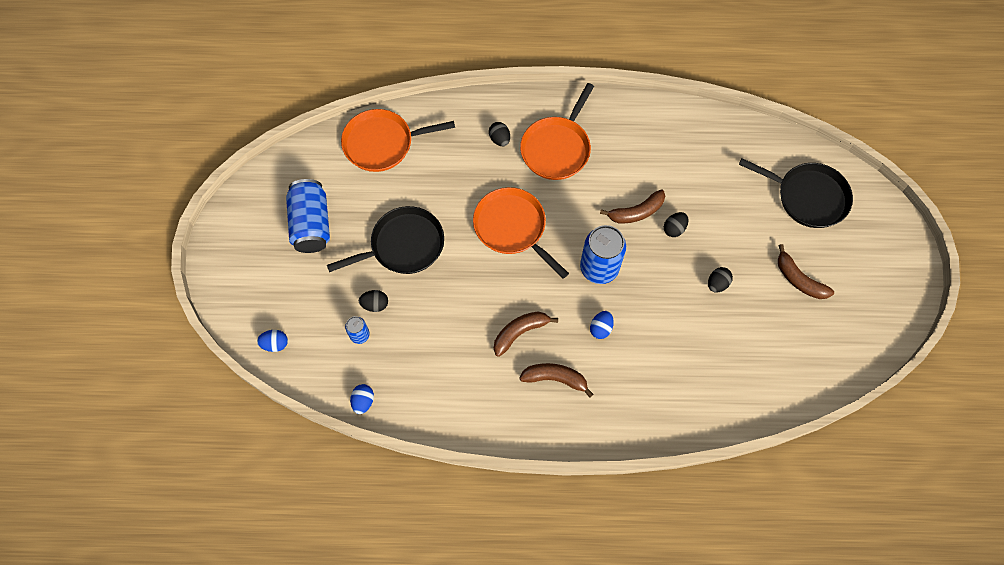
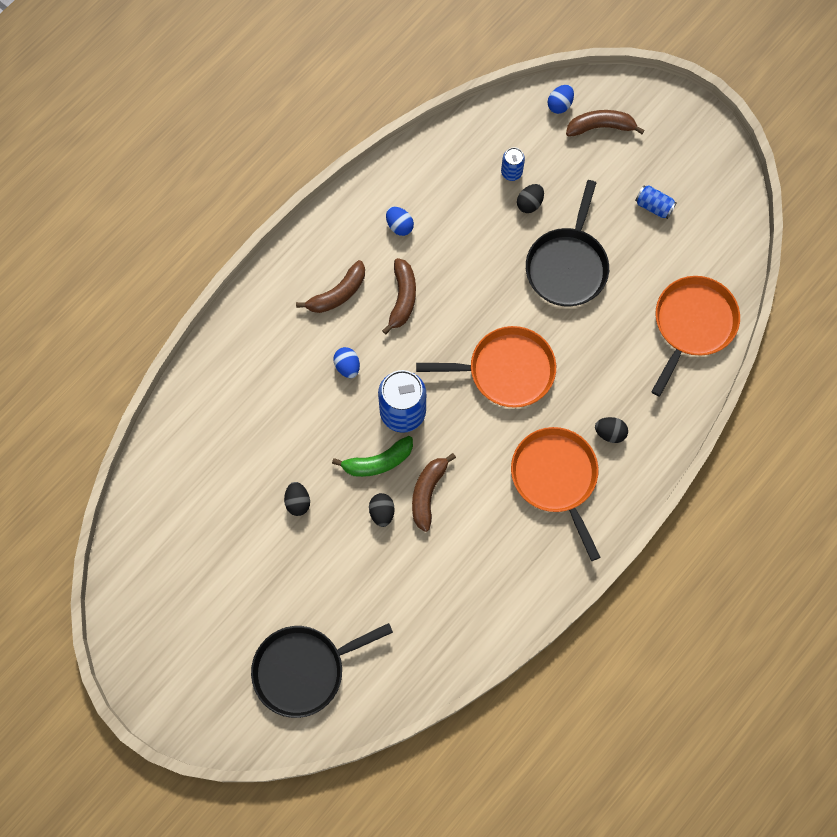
camera: 130 degrees right, 5 degrees up
(311, 224) = (654, 206): blue can -> blue can, size x0.50
(363, 401) = (450, 135): blue egg -> blue egg (399, 226)
(645, 257) = (378, 461): none -> green banana
(799, 279) = (236, 579): brown banana -> brown banana (600, 127)

